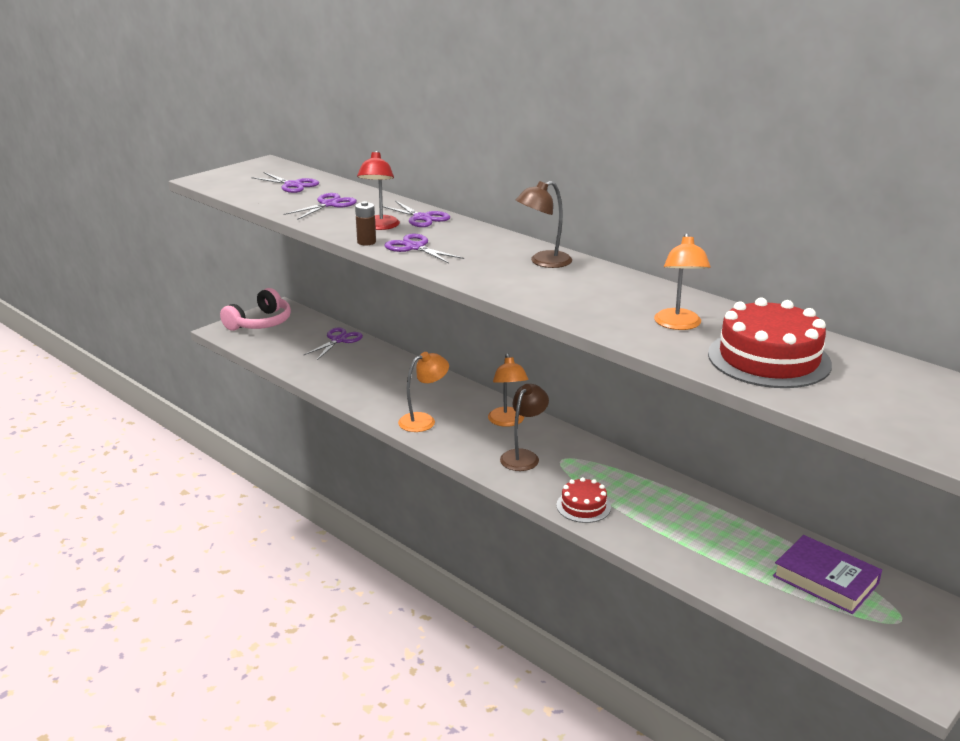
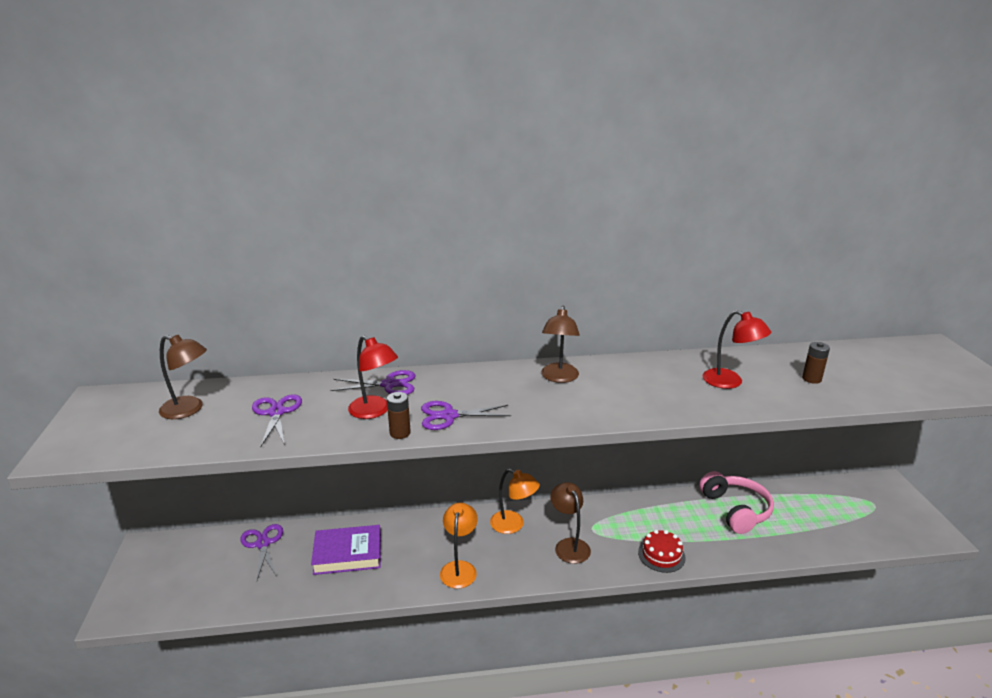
camera: 50 degrees left, 0 degrees up
(260, 323) = (148, 577): pink headphones -> pink headphones (735, 510)
(292, 185) = (189, 410): purple scissors -> brown lamp
(678, 325) = (730, 382): orange lamp -> red lamp
(769, 359) = (811, 379): red cake -> brown battery
(825, 580) = (819, 505): purple book -> purple book (348, 554)

